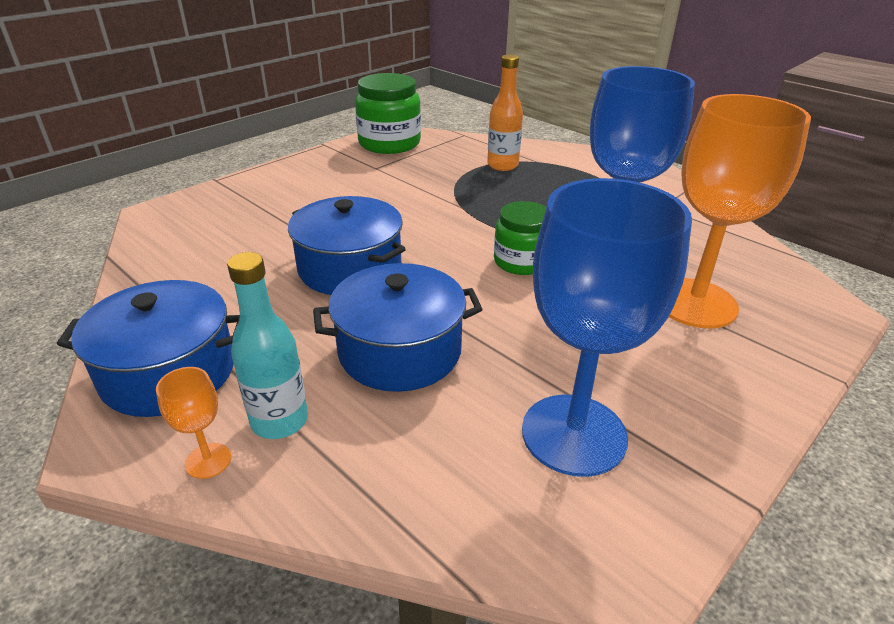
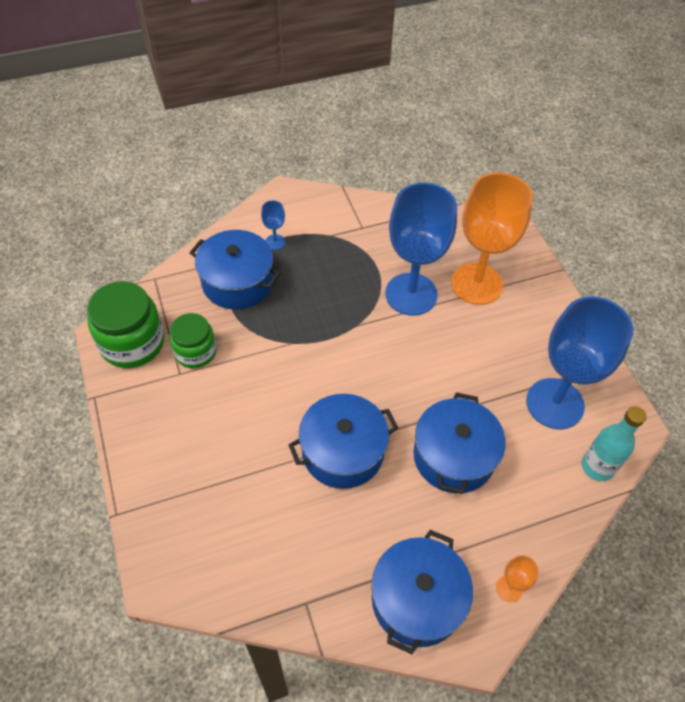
camera: 65 degrees left, 20 degrees up
(279, 421) = (490, 542): turquoise bottle -> turquoise bottle (597, 467)
(502, 165) = (237, 282): orange bottle -> blue pot
(521, 261) = (388, 344): green jar -> green jar (195, 352)
(573, 169) = (275, 242): none -> blue goblet

